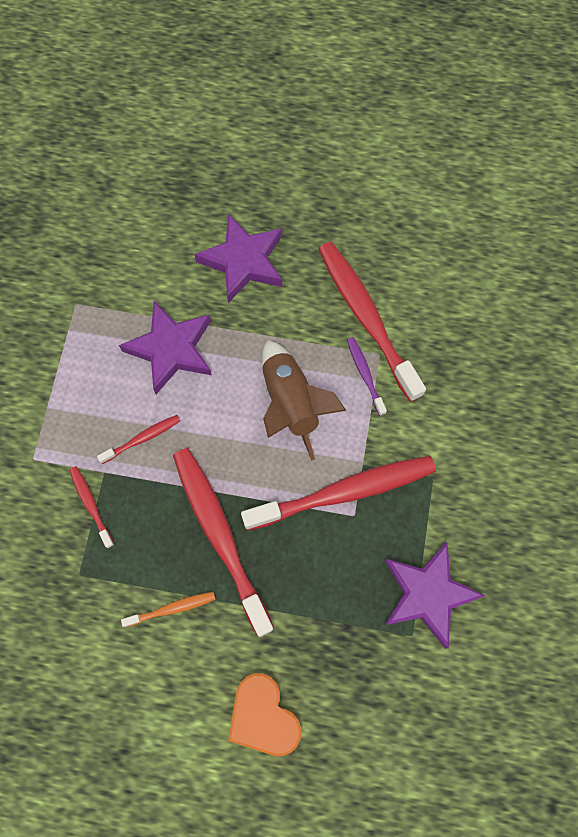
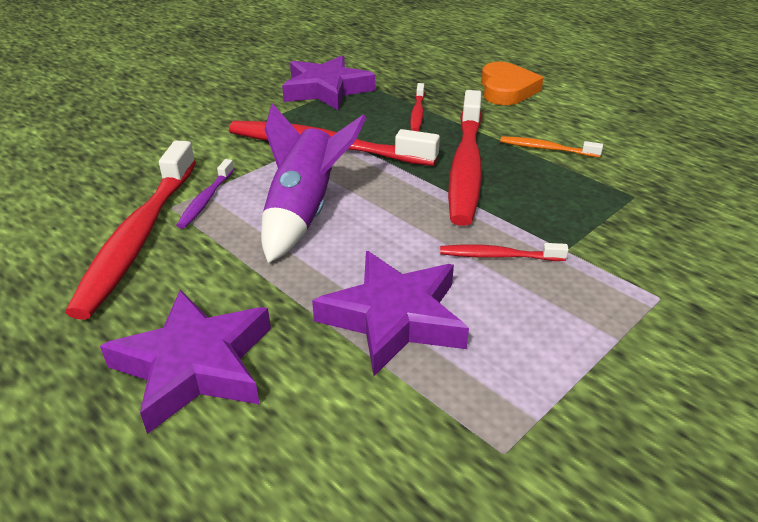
camera: 145 degrees left, 35 degrees down
(91, 505) = (596, 232): red toothbrush -> red toothbrush (417, 113)
(291, 403) = (304, 213): brown rocket -> purple rocket

